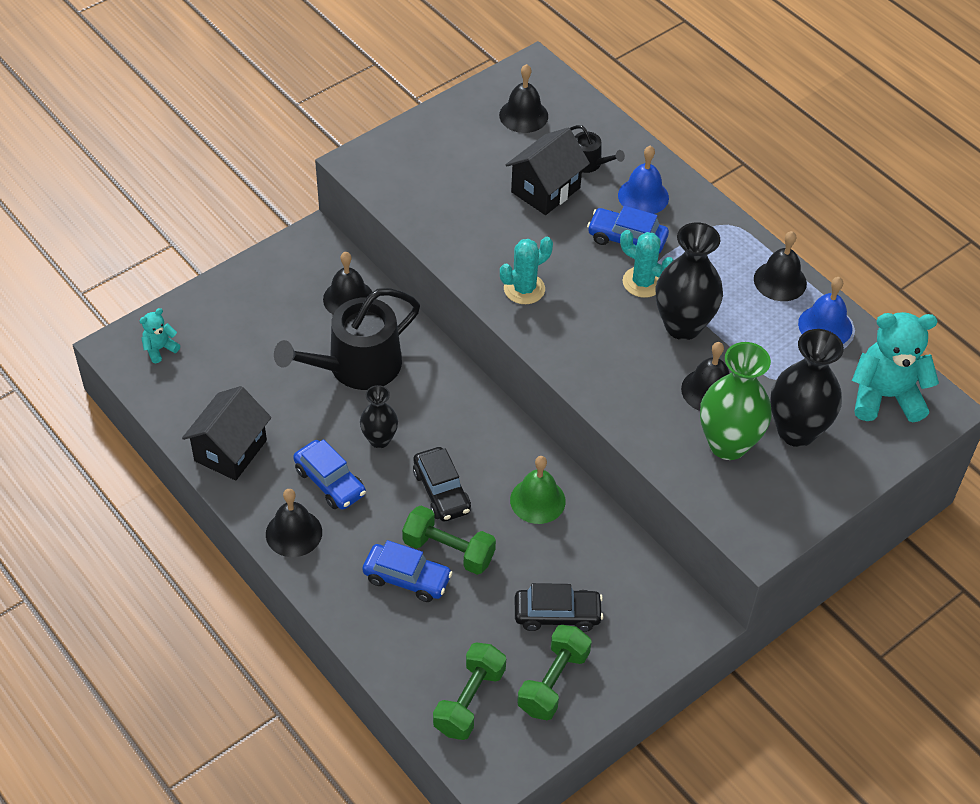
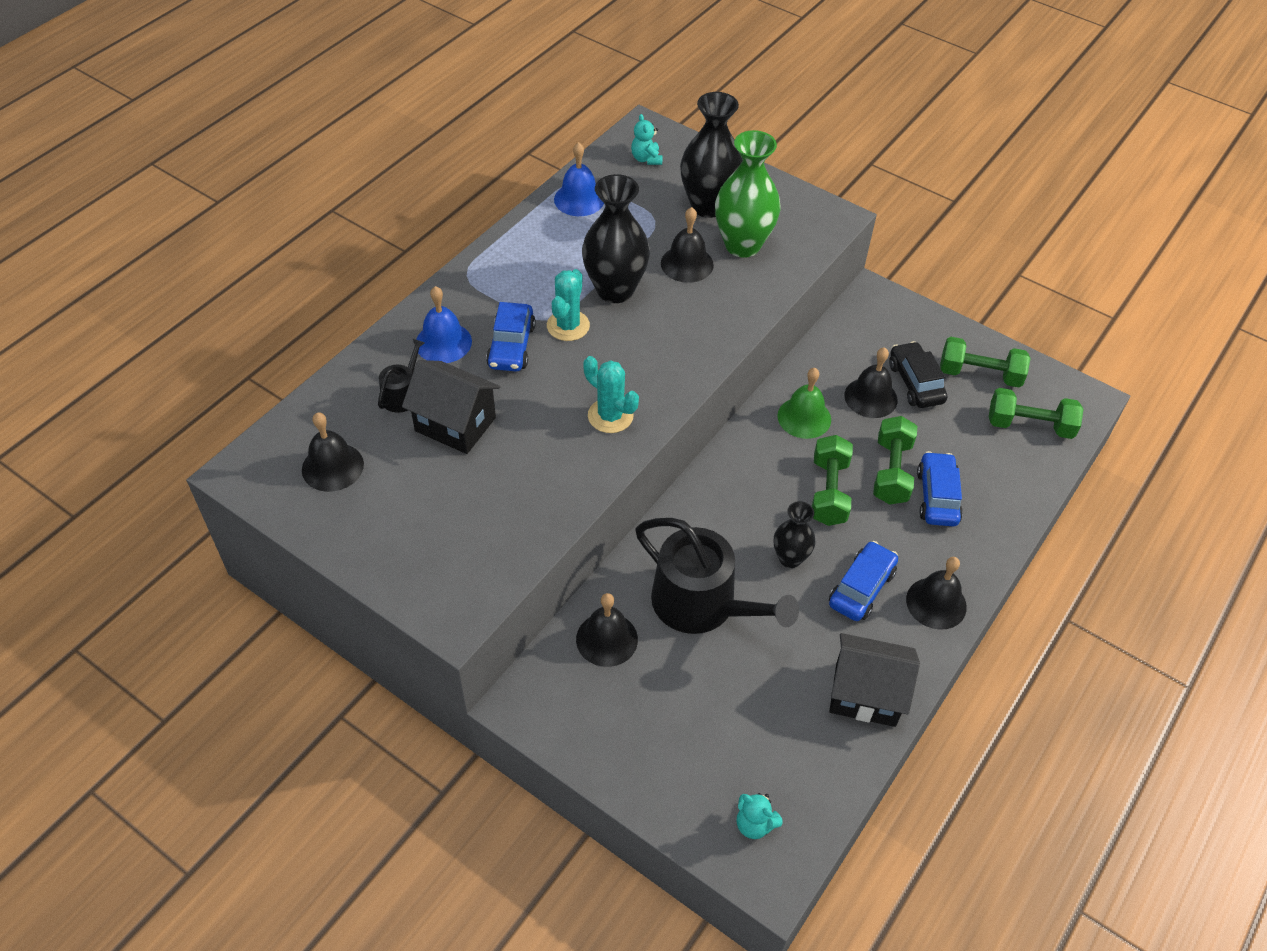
camera: 105 degrees left, 0 degrees up
(441, 491) = (828, 492): black car -> green dumbbell
(780, 281) = (532, 232): black bell -> black bell (870, 397)
(885, 396) = (646, 159): turquoise teddy bear -> turquoise teddy bear, size x0.48

